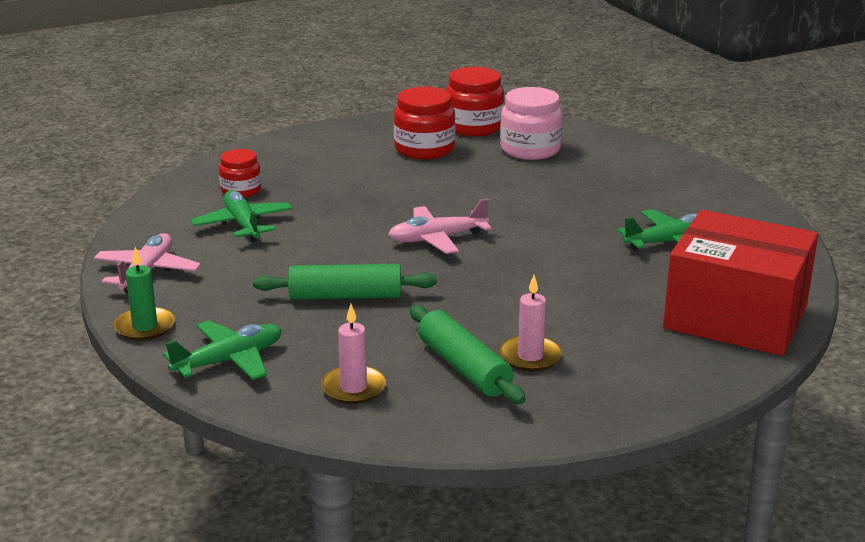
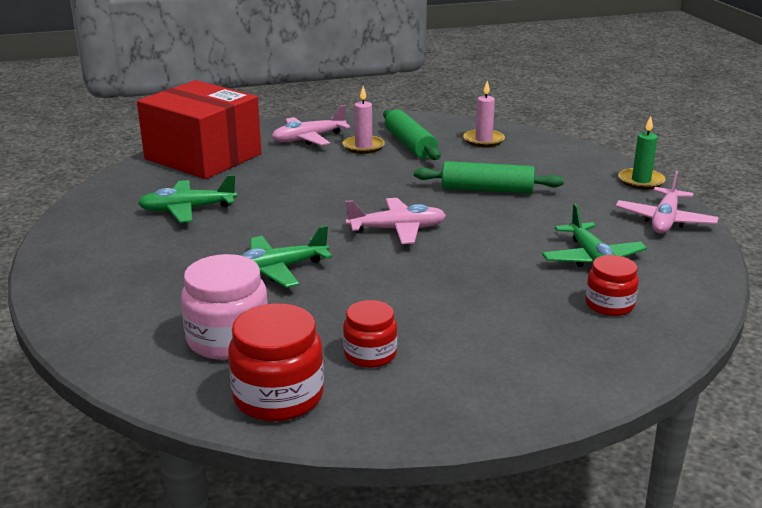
camera: 170 degrees left, 0 degrees up
(229, 361) = (569, 158): green plane -> green plane (276, 270)
(424, 149) = (370, 354): red jar -> red jar, size x0.62
(620, 366) = (309, 138): none -> pink plane

